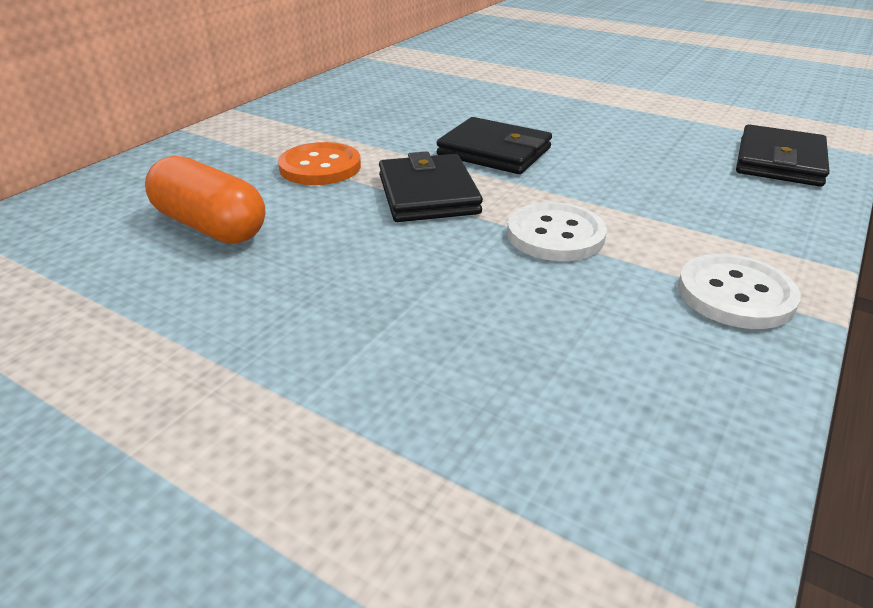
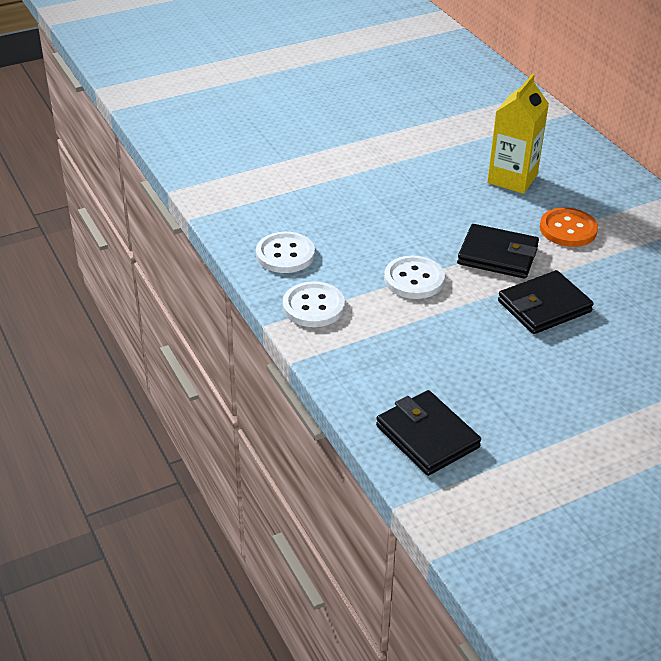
camera: 120 degrees right, 5 degrees up
(210, 226) = (512, 179): orange capsule -> yellow carton
(669, 380) = (285, 254): none -> white button

